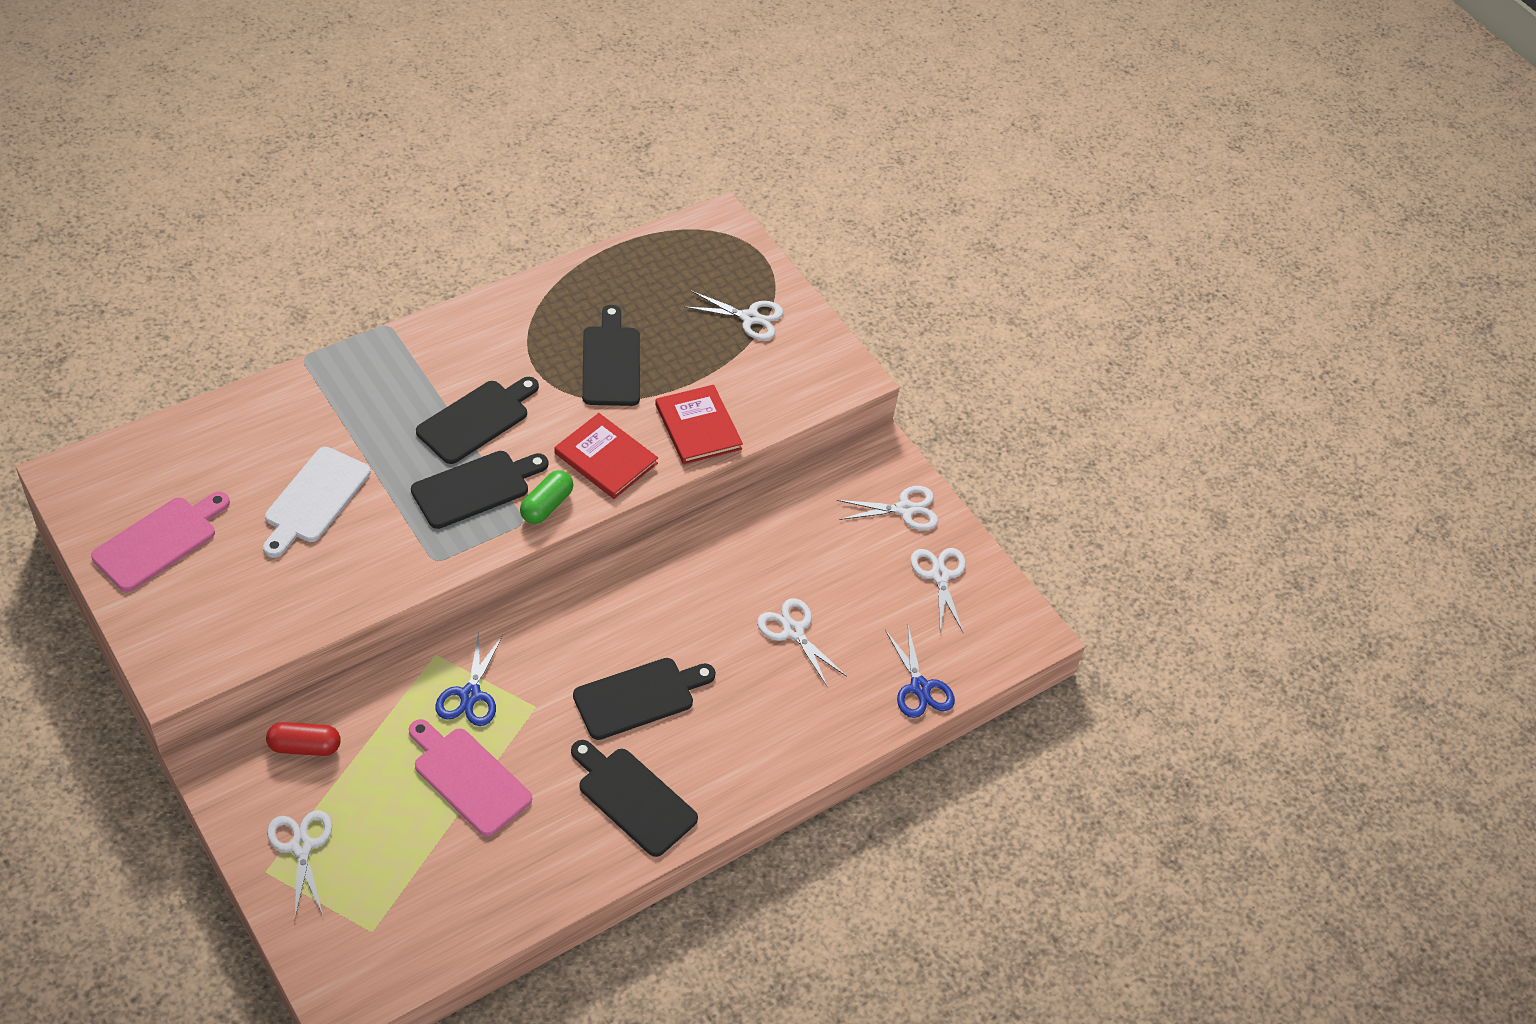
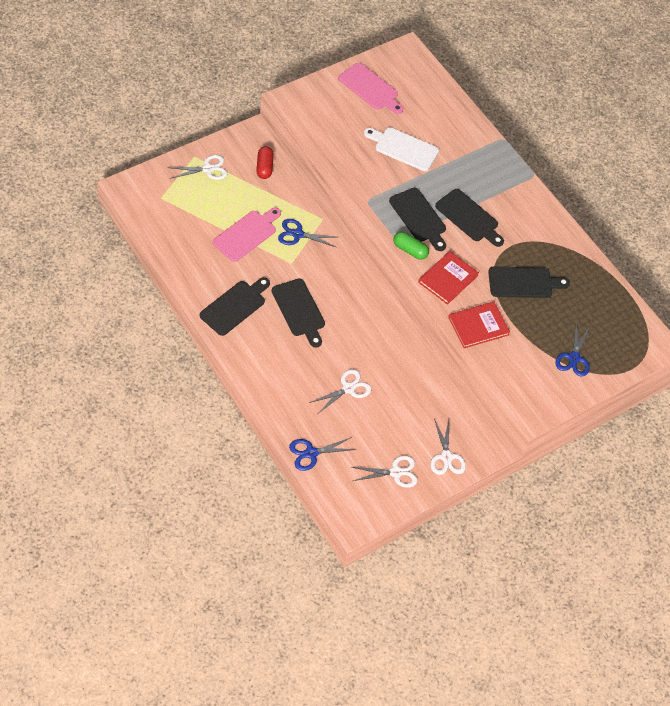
camera: 90 degrees right, 5 degrees up
(750, 318) = (574, 358): white scissors -> blue scissors

